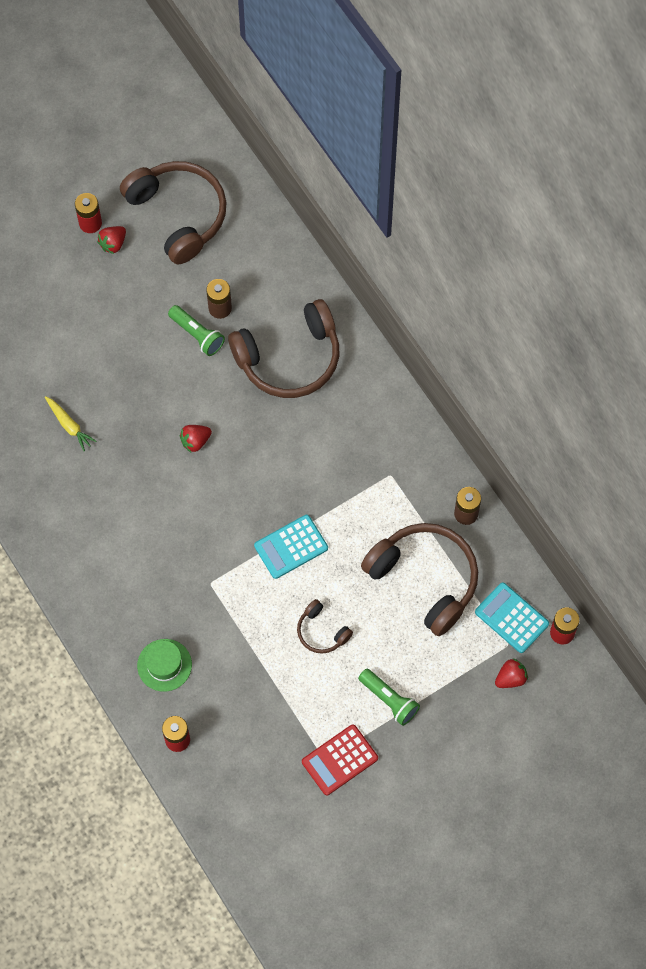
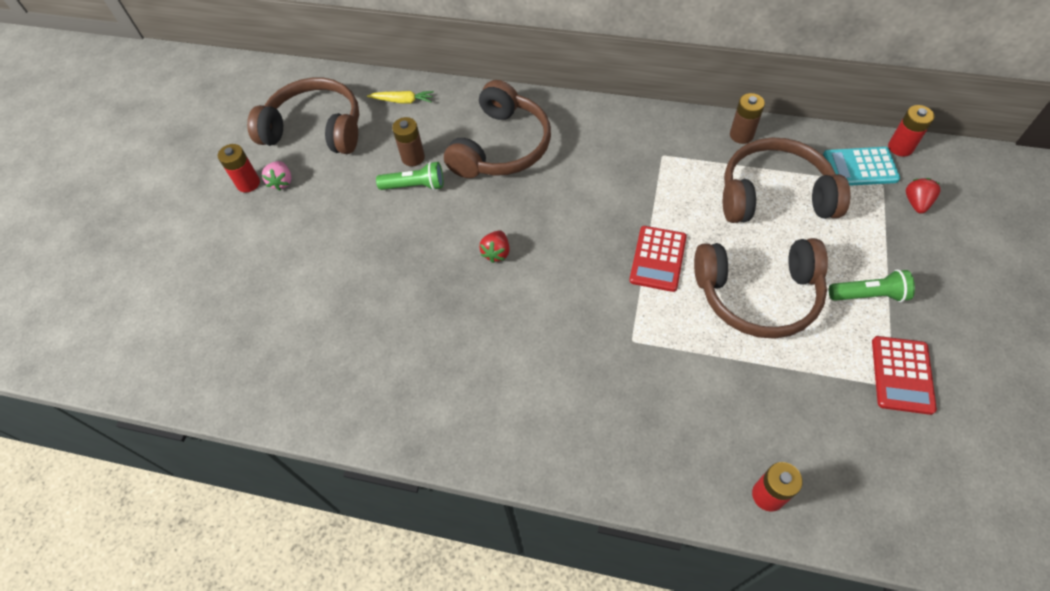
camera: 40 degrees left, 10 degrees down
(69, 425) = (378, 329): yellow carrot -> yellow carrot (403, 101)
(113, 244) = (281, 182): red strawberry -> pink strawberry
(164, 665) = (677, 441): green hat -> none
(291, 547) = (658, 259): turquoise calculator -> red calculator
(321, 632) = (758, 295): brown headphones -> brown headphones, size x2.11

